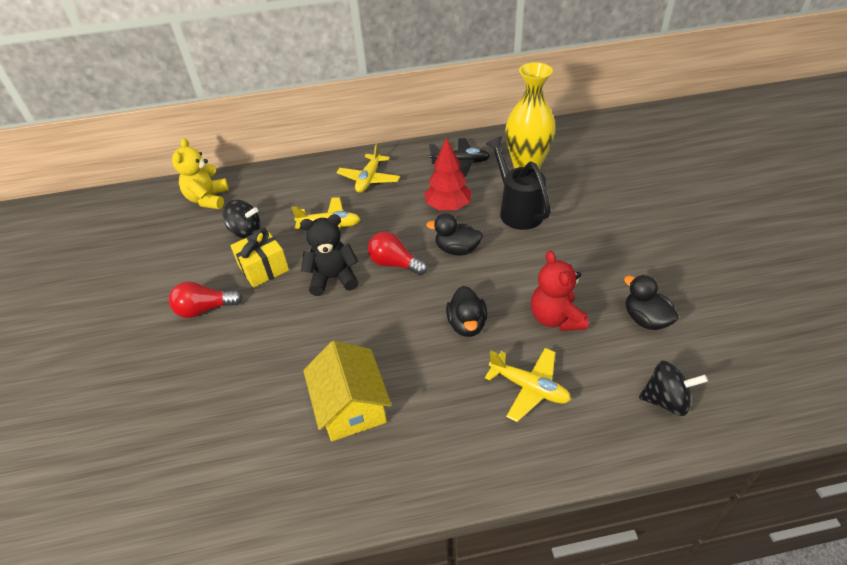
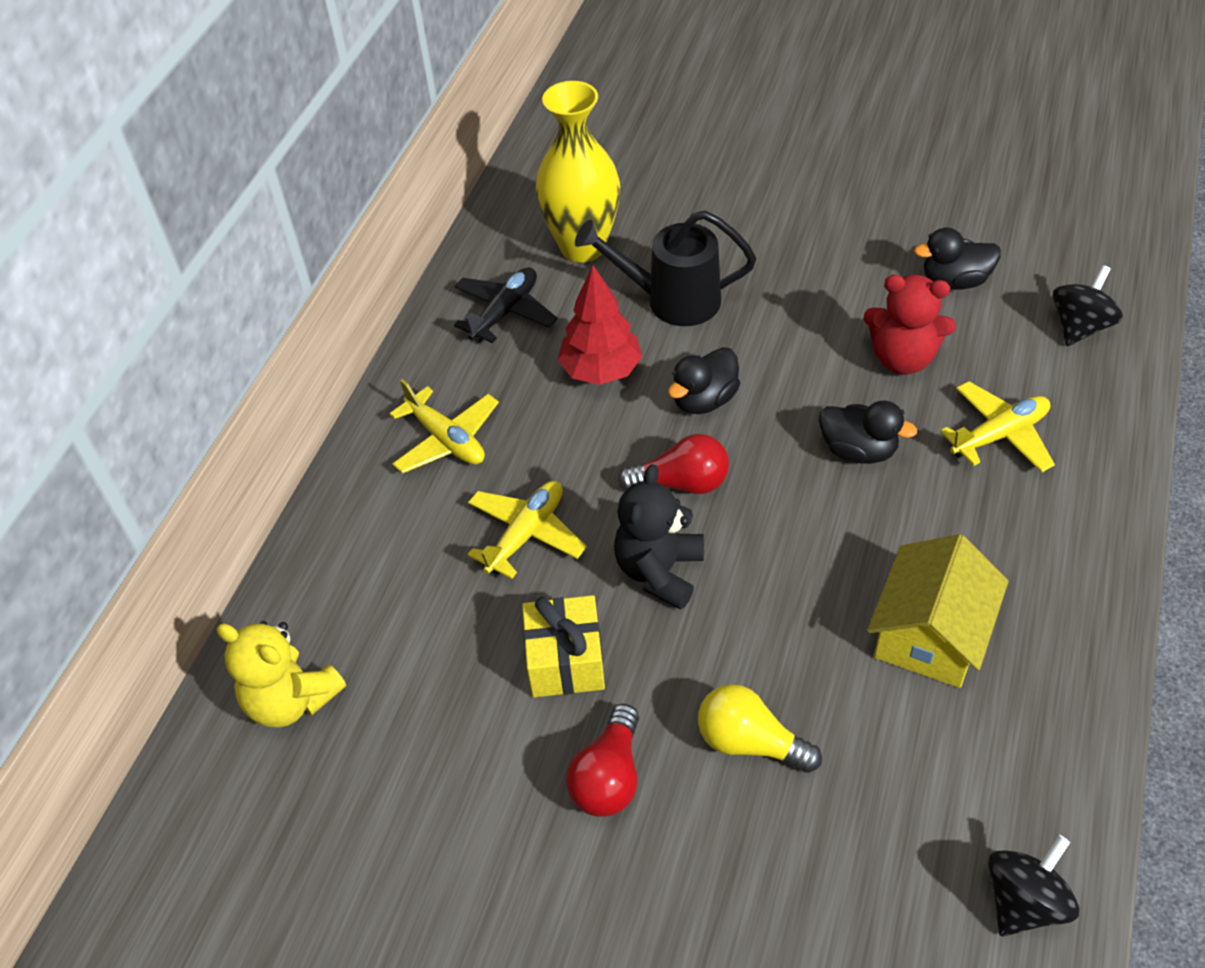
camera: 60 degrees left, 5 degrees up
(244, 353) = (749, 742): none -> yellow light bulb
(246, 231) = (444, 662): black spinning top -> black spinning top (1024, 901)
(351, 406) = (930, 634): yellow house -> yellow house turned 75 degrees counterclockwise
(394, 264) = (682, 483): red light bulb -> red light bulb turned 150 degrees counterclockwise

